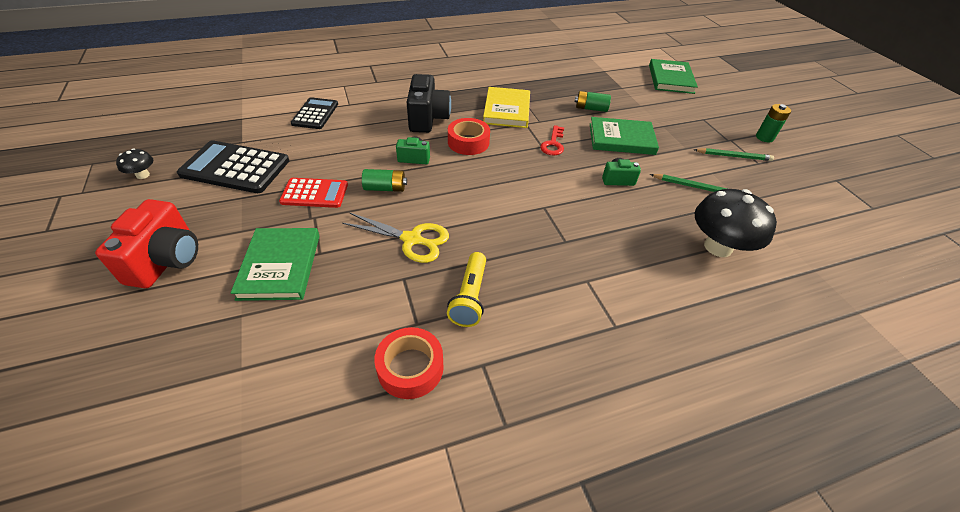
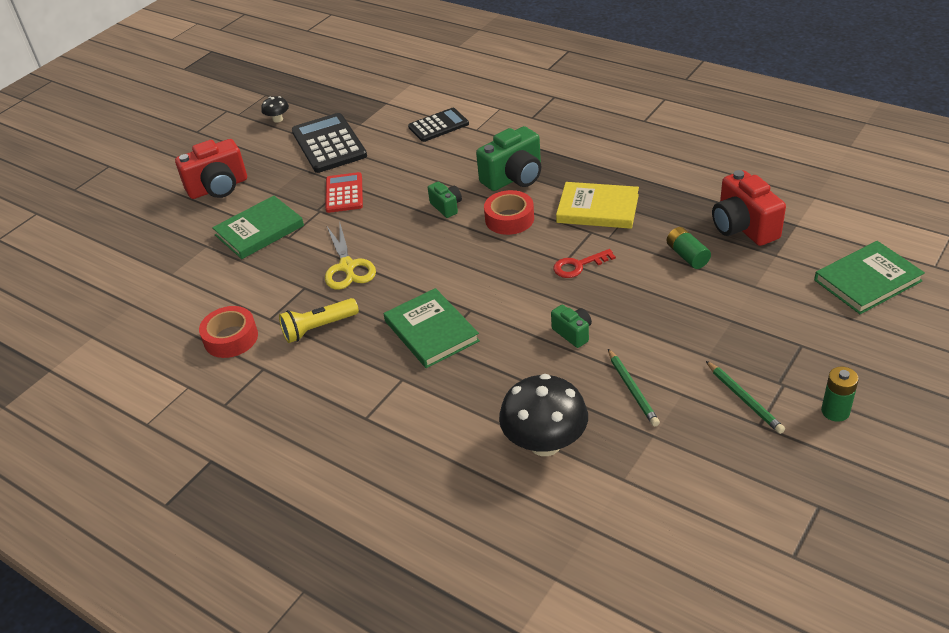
camera: 60 degrees right, 5 degrees down
(314, 193) = (344, 193): red calculator -> red calculator turned 150 degrees counterclockwise
(385, 188) = (390, 218): green battery -> none
(428, 119) = (514, 178): black camera -> green camera
(507, 110) = (597, 209): yellow book -> yellow book turned 45 degrees clockwise
(587, 83) = (743, 227): none -> red camera
(621, 139) = (655, 303): green book -> green book (431, 331)

